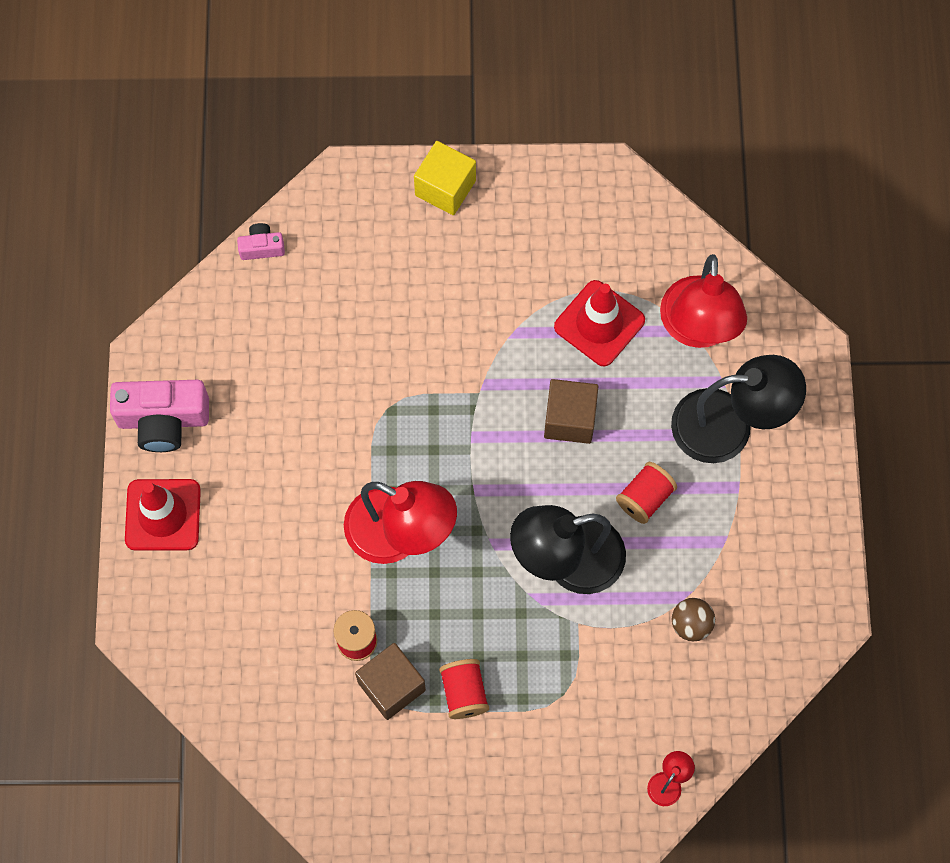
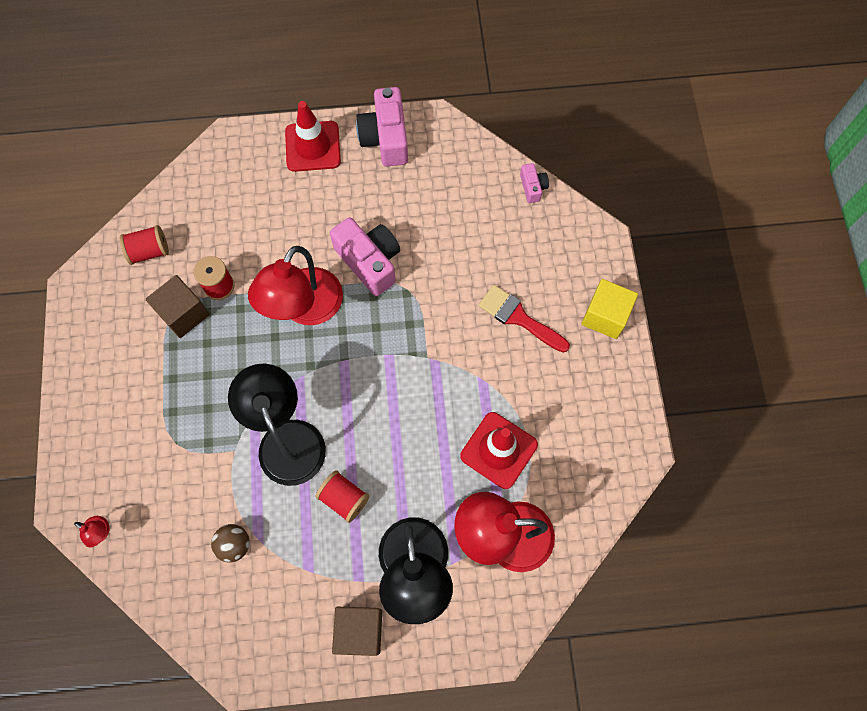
camera: 85 degrees right, 0 degrees up
(343, 451) = (369, 261): none -> pink camera
(437, 284) = (518, 318): none -> red brush
(464, 693) = (178, 367): red spool -> red spool (149, 251)
(569, 419) = (410, 431): brown cube -> brown cube (359, 630)

